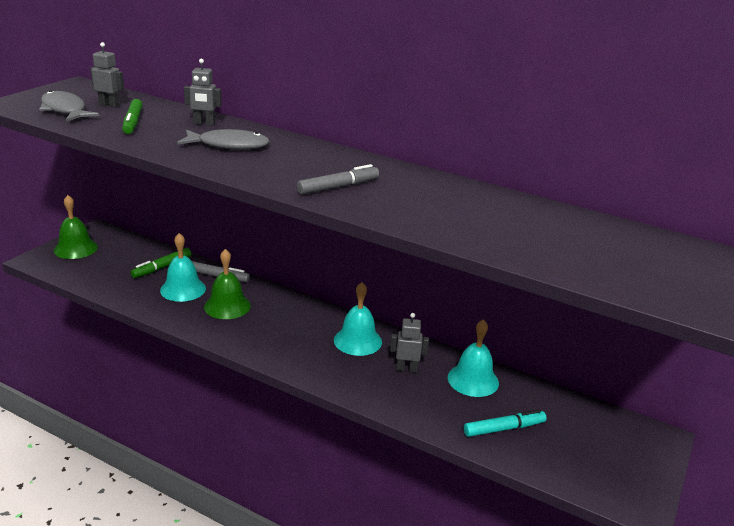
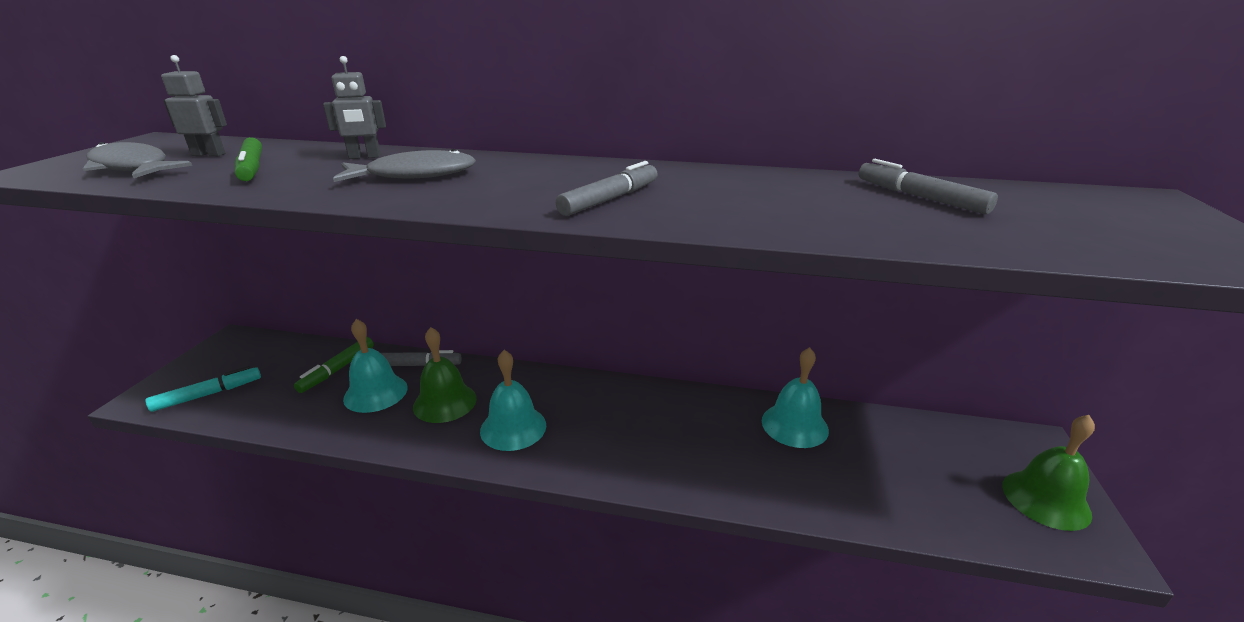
camera: 15 degrees left, 0 degrees up
(75, 248) = (204, 370): green bell -> green bell (1045, 499)
(357, 341) = (632, 408): turquoise bell -> turquoise bell (513, 427)
(406, 369) = (711, 431): grey robot -> none
(503, 428) = (873, 483): turquoise marker -> turquoise marker (207, 394)
(548, 223) = (920, 197): none -> grey marker

